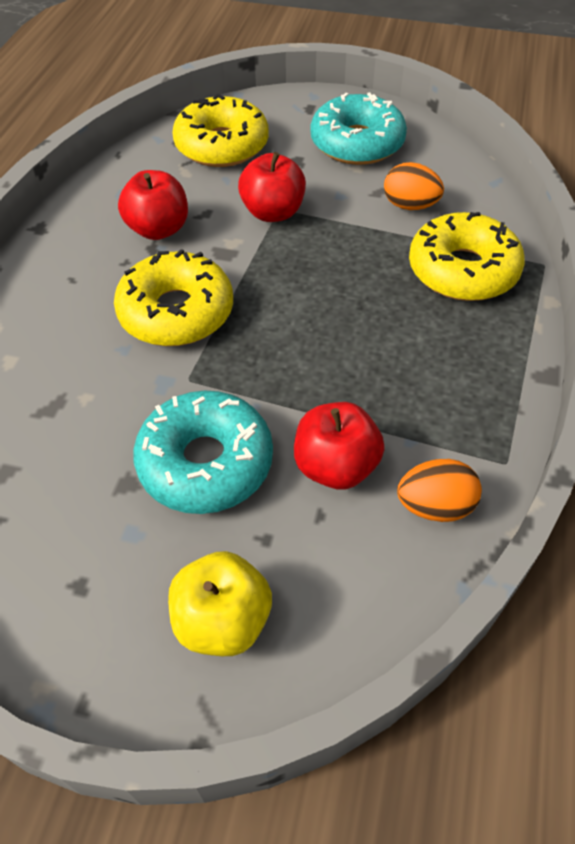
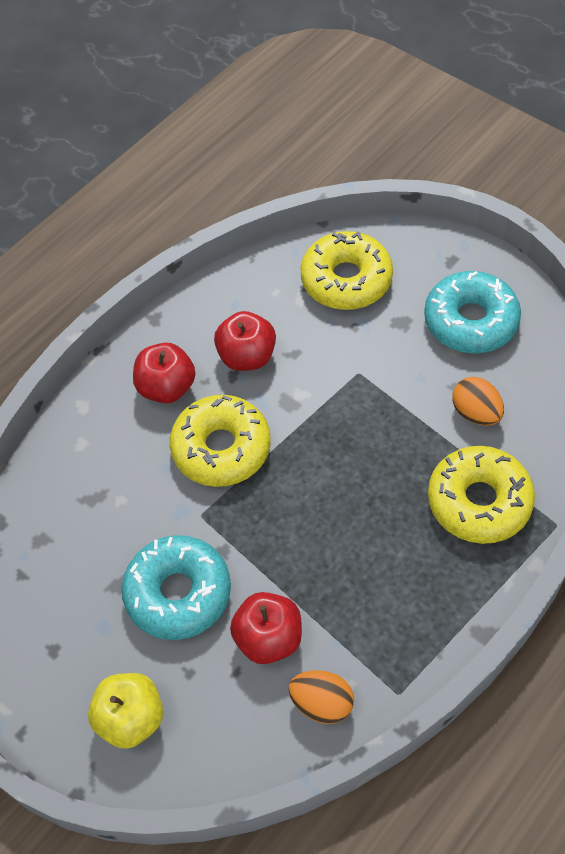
camera: 30 degrees right, 5 degrees up
(273, 212) = (351, 374): red apple -> red apple (167, 388)

